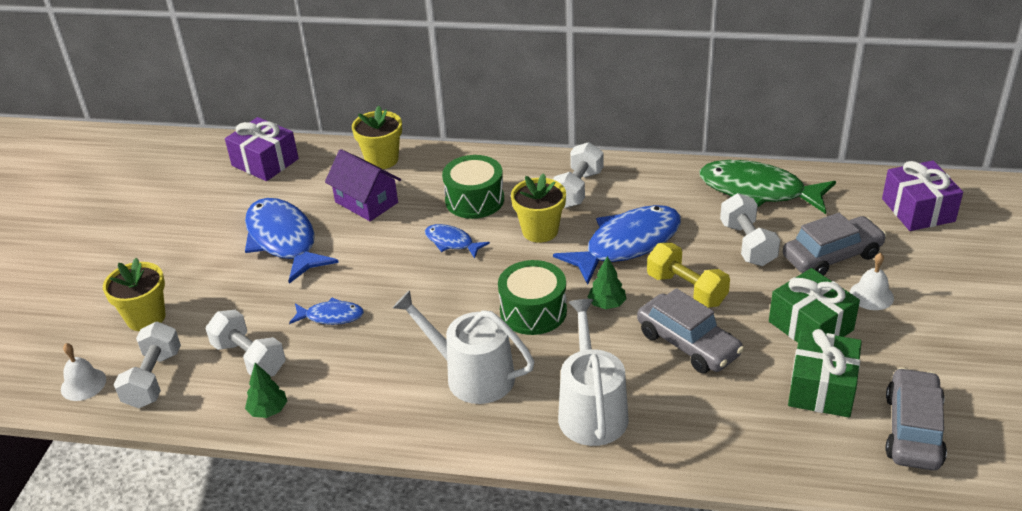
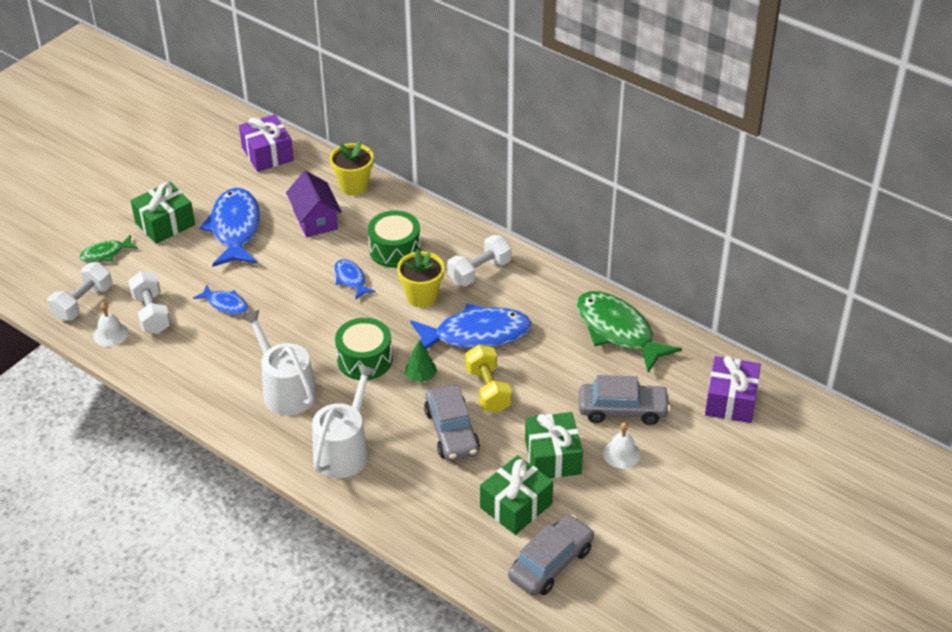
camera: 25 degrees right, 5 degrees up
(83, 384) = (38, 288): white bell -> white bell (111, 334)
(146, 318) = (106, 254): yellow flower pot -> green fish
(197, 263) = (165, 224): none -> green gift
(268, 410) = (138, 357): green tree -> none
(747, 244) = (567, 372): white dumbbell -> none

